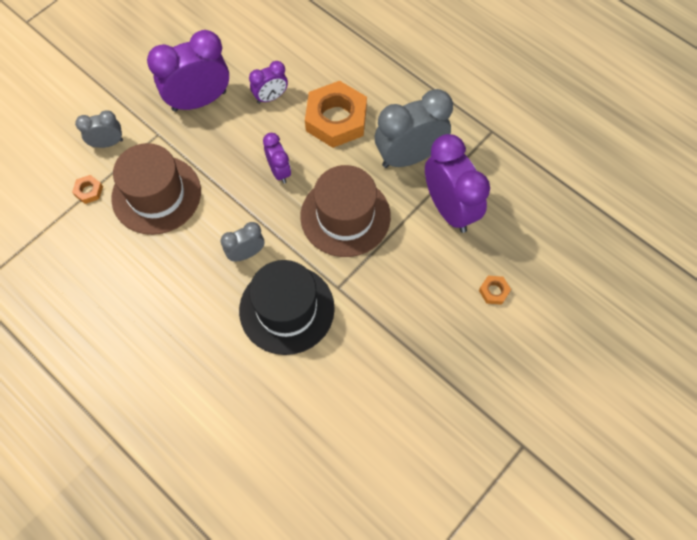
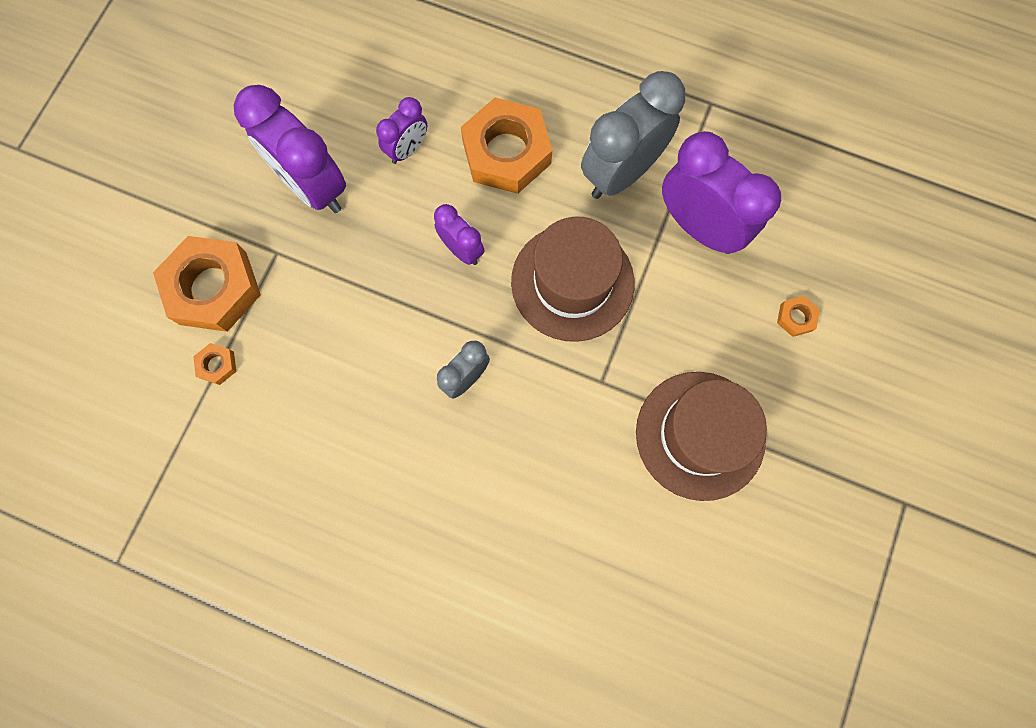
camera: 20 degrees left, 10 degrees up
(108, 143) = (213, 288): grey clock -> orange nut
(156, 195) = (312, 338): brown hat -> brown hat (700, 435)
(199, 101) = (313, 186): purple clock -> purple clock turned 90 degrees counterclockwise
(286, 309) = (549, 434): black hat -> none

